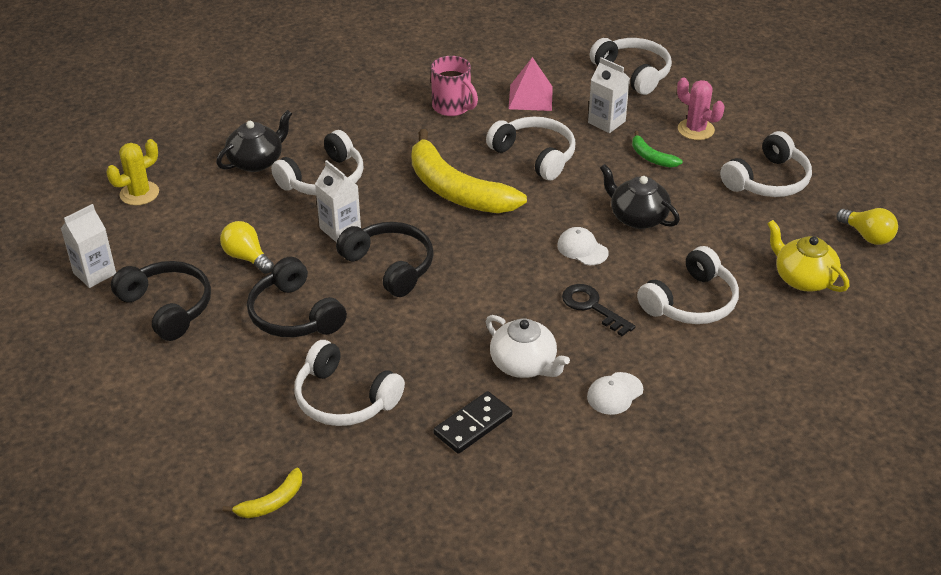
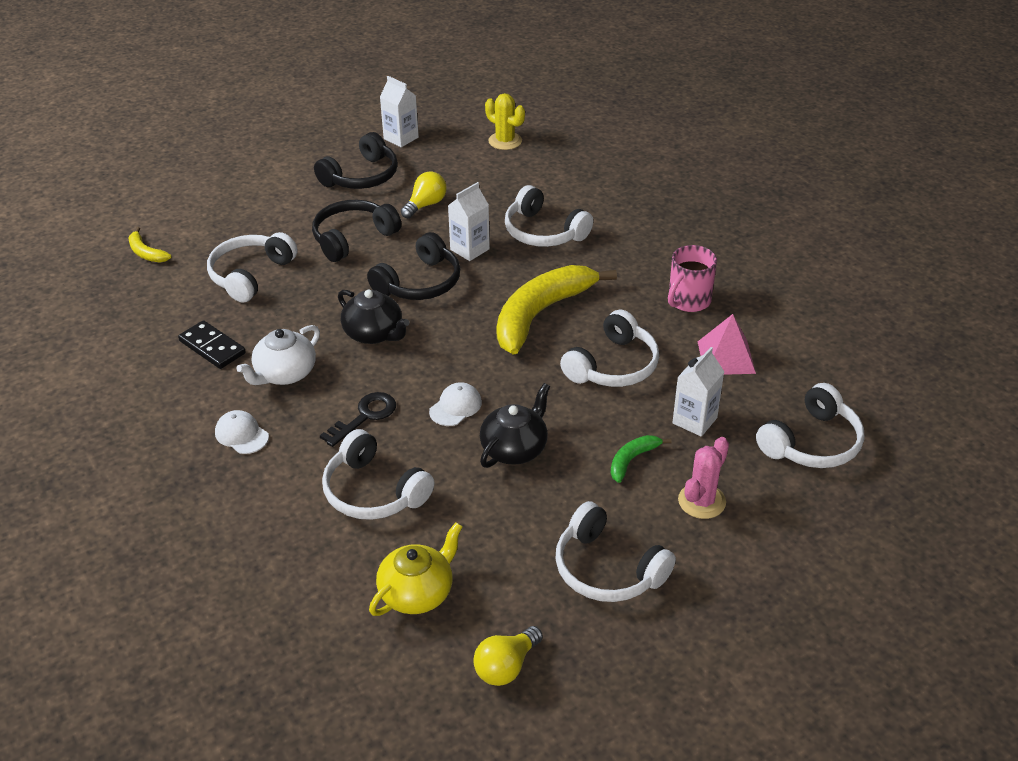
camera: 85 degrees right, 0 degrees up
(256, 161) = (563, 192): black teapot -> black teapot (374, 333)

